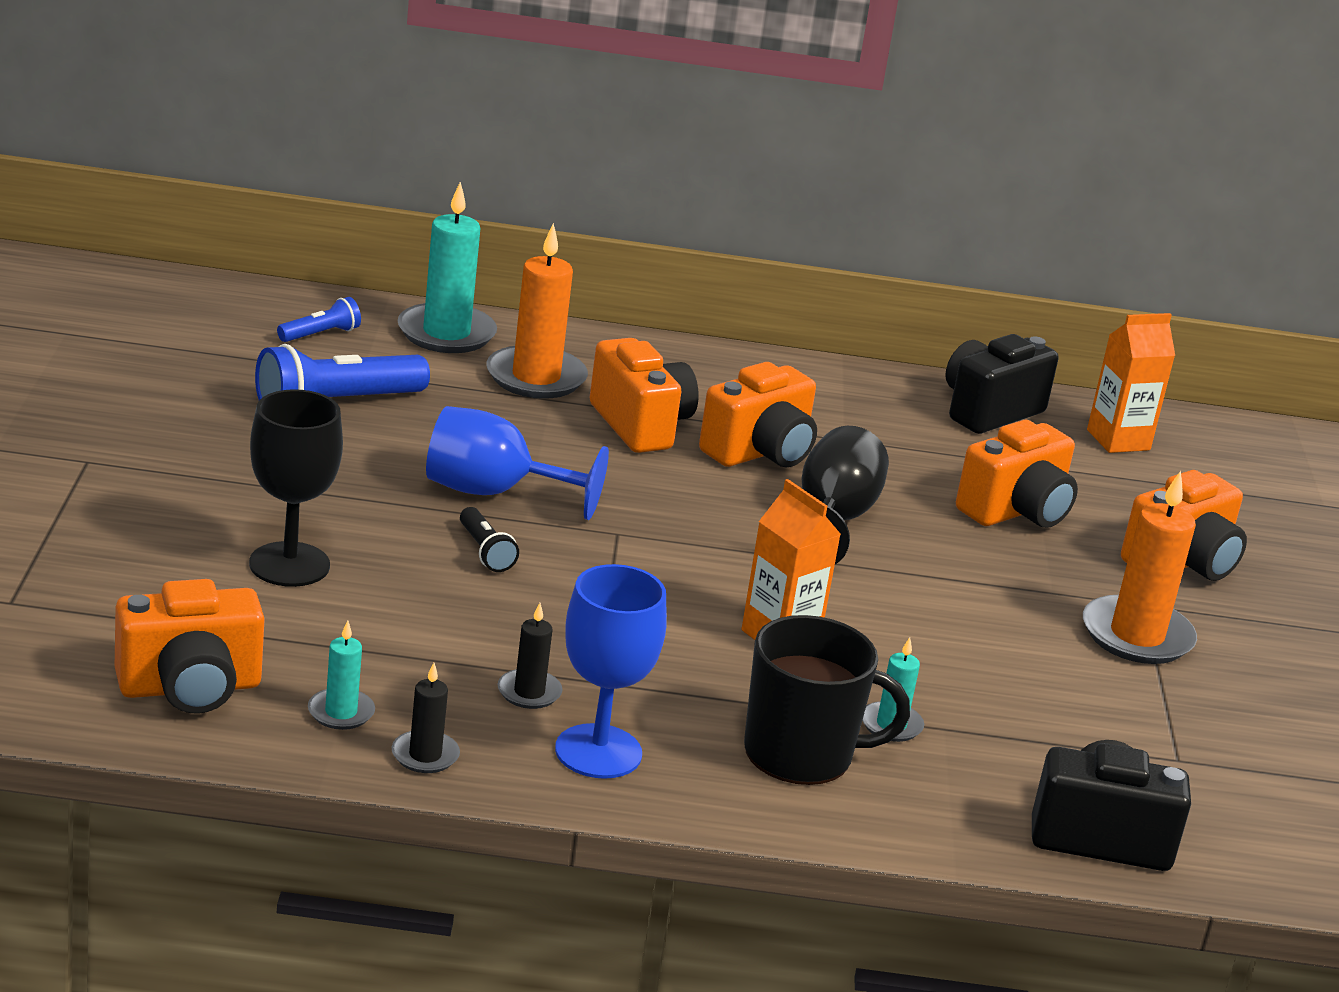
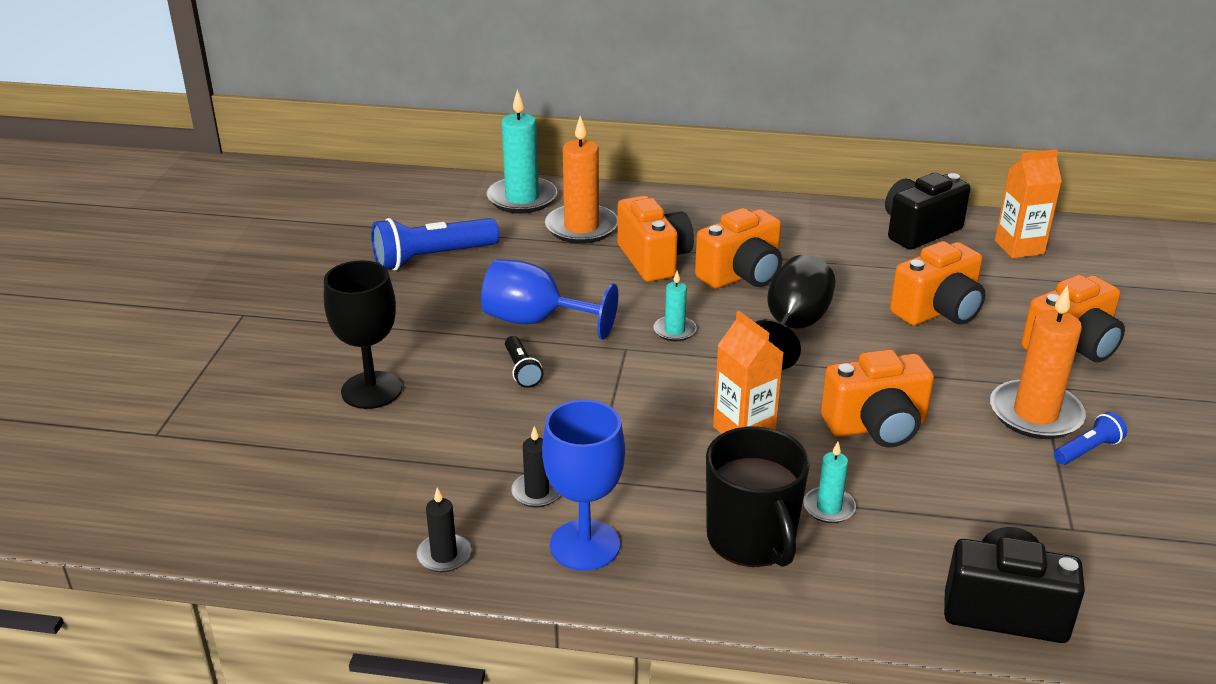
camera: 10 degrees right, 5 degrees up
(190, 688) = (272, 503): orange camera -> orange camera (876, 427)
(320, 334) = (432, 206): blue flashlight -> blue flashlight (1087, 450)
(341, 712) = (384, 518): turquoise candle -> turquoise candle (674, 331)
(801, 754) = (752, 539): black mug -> black mug turned 60 degrees clockwise

